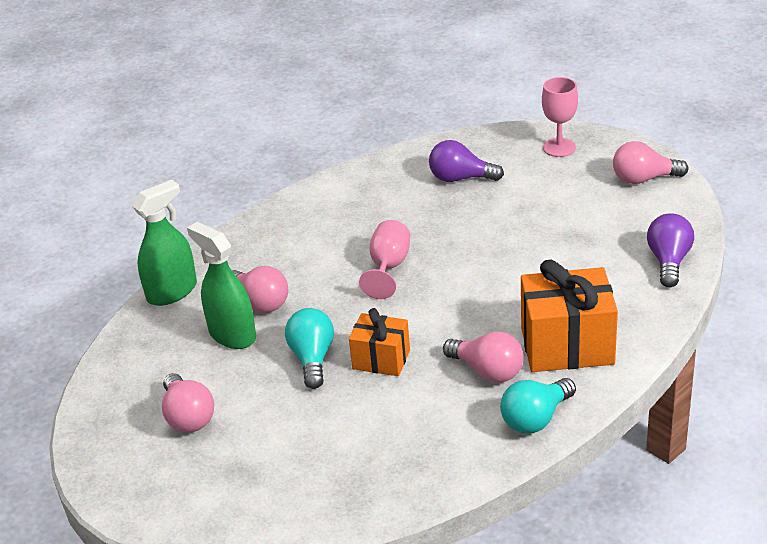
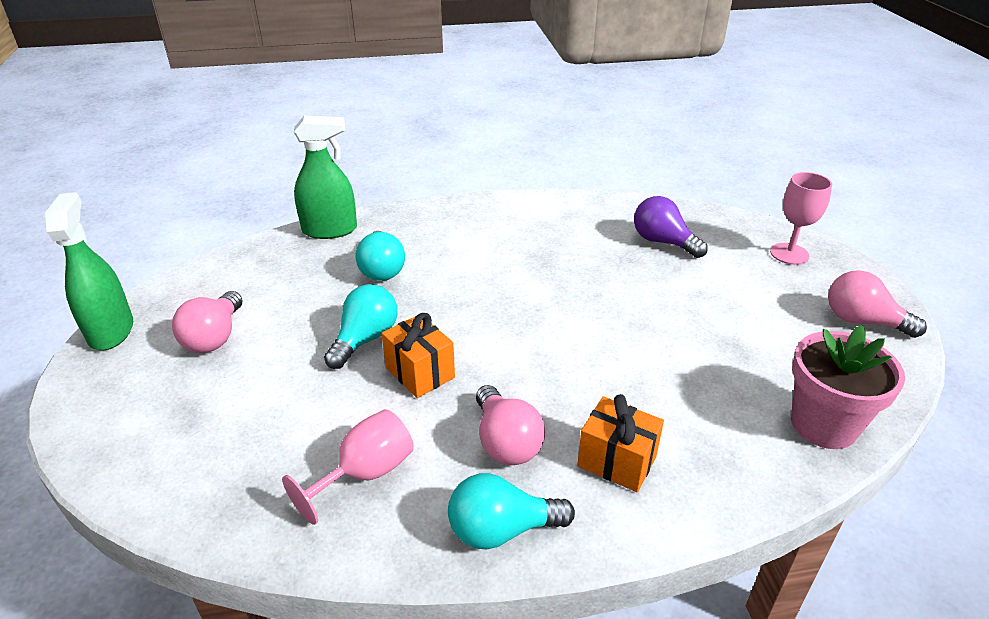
camera: 30 degrees right, 0 degrees up
(232, 335) = (329, 285): green spray bottle -> green spray bottle (111, 331)
(260, 302) = (381, 269): pink light bulb -> turquoise light bulb
(388, 267) = (518, 290): pink goblet -> pink goblet (365, 474)
(567, 346) = (617, 461): orange gift -> orange gift, size x0.59
(669, 261) = (823, 425): purple light bulb -> pink flower pot

